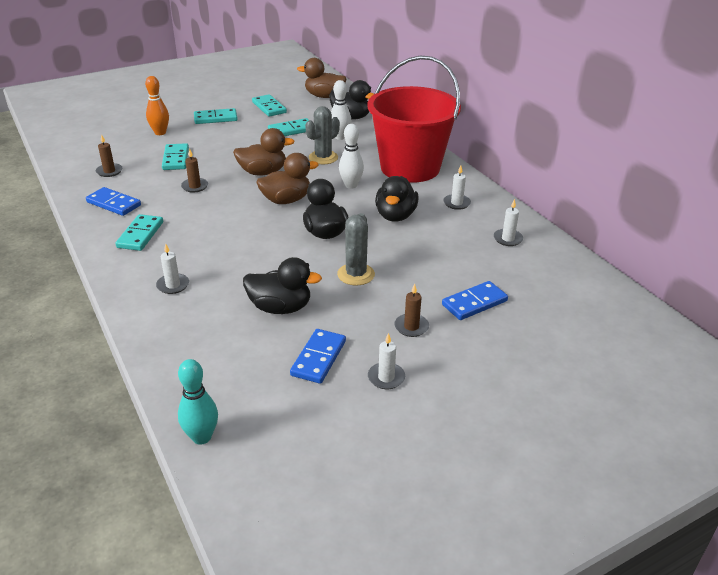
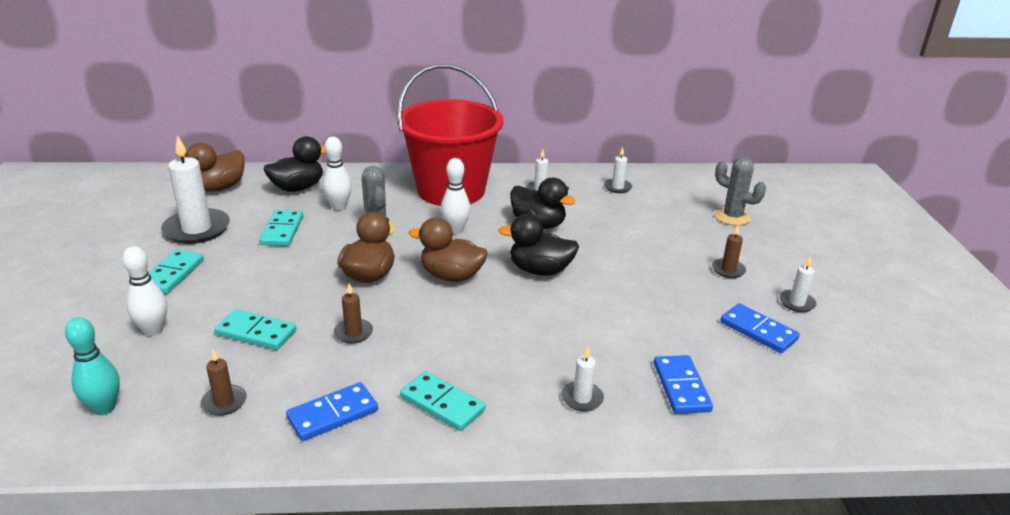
camera: 65 degrees left, 5 degrees down
(160, 133) = (153, 330): orange bowling pin -> white bowling pin
(201, 437) = (863, 431): turquoise bowling pin -> turquoise bowling pin (104, 408)
(269, 107) = (197, 229): turquoise domino -> white candle
(280, 308) = (665, 332): black duck -> none
(286, 200) = (451, 276): brown duck -> brown duck turned 75 degrees counterclockwise
(356, 274) = (630, 274): grey cactus -> grey cactus (732, 217)
(474, 303) = (705, 231): blue domino -> blue domino (681, 387)

